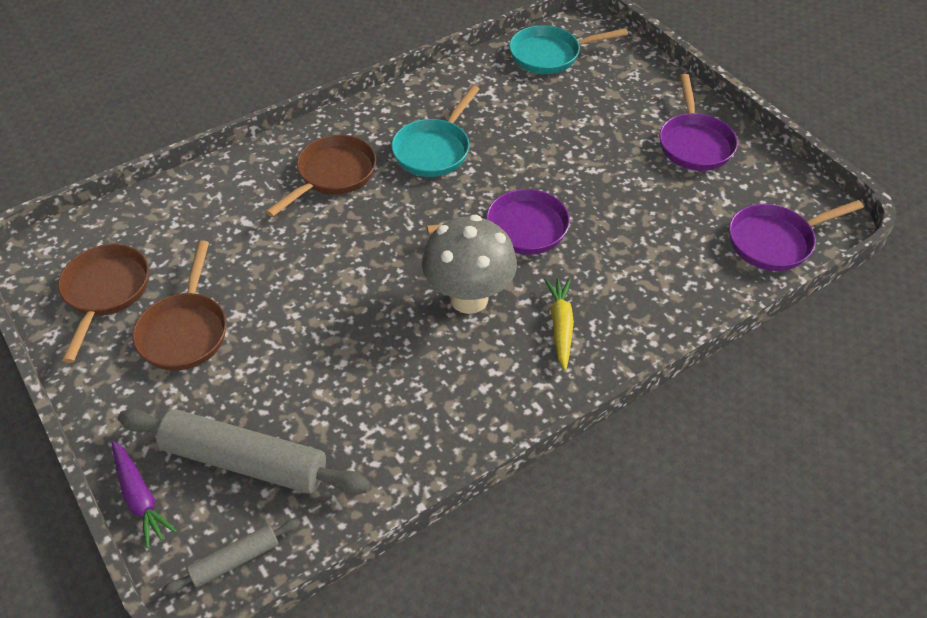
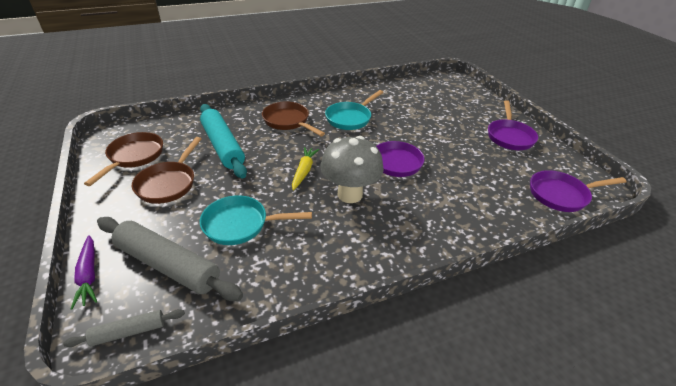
camera: 10 degrees right, 10 degrees down
(242, 245) = (223, 146): none -> turquoise rolling pin
(333, 175) = (288, 121): brown pan -> brown pan turned 90 degrees counterclockwise
(550, 55) = (427, 86): turquoise pan -> turquoise pan (240, 224)
(560, 326) = (407, 220): yellow carrot -> yellow carrot (304, 171)

